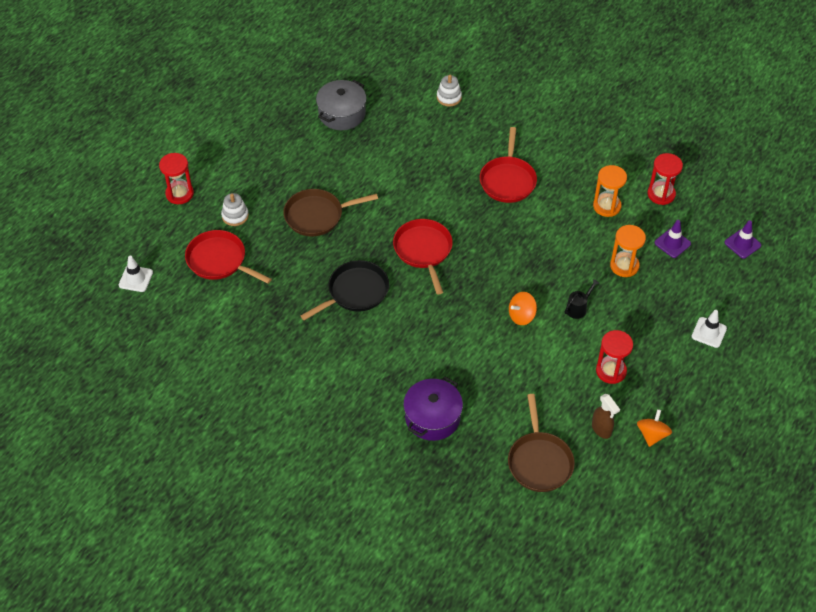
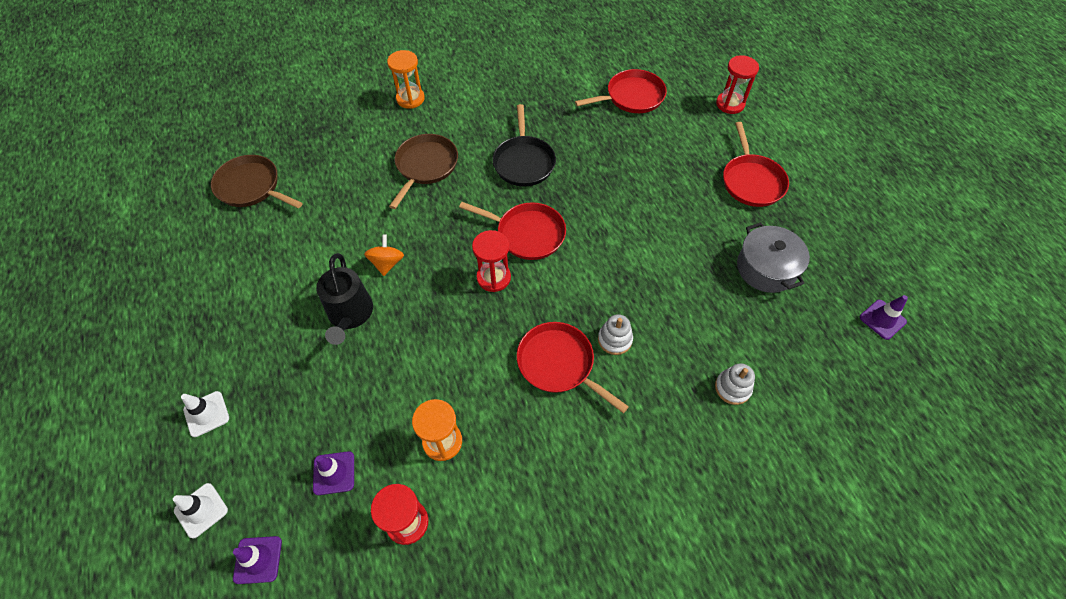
camera: 125 degrees right, 5 degrees up
(136, 279) = (651, 46): white traffic cone -> white traffic cone (201, 510)
(235, 216) = (676, 126): white stacking toy -> white stacking toy (614, 339)
(263, 149) = (751, 181): none -> red pan
(317, 216) = (634, 179): brown pan -> brown pan (425, 166)
(337, 50) = (882, 319): none -> purple traffic cone
(432, 417) = (359, 146): purple pot -> none
(578, 308) = (350, 315): black watering can -> black watering can, size x1.87
(601, 429) = (226, 246): brown spray bottle -> none
(611, 371) = (264, 293): red hourglass -> red hourglass (493, 277)
(624, 266) = (354, 396): orange hourglass -> orange hourglass (410, 99)
(652, 435) = (179, 279): orange spinning top -> none

